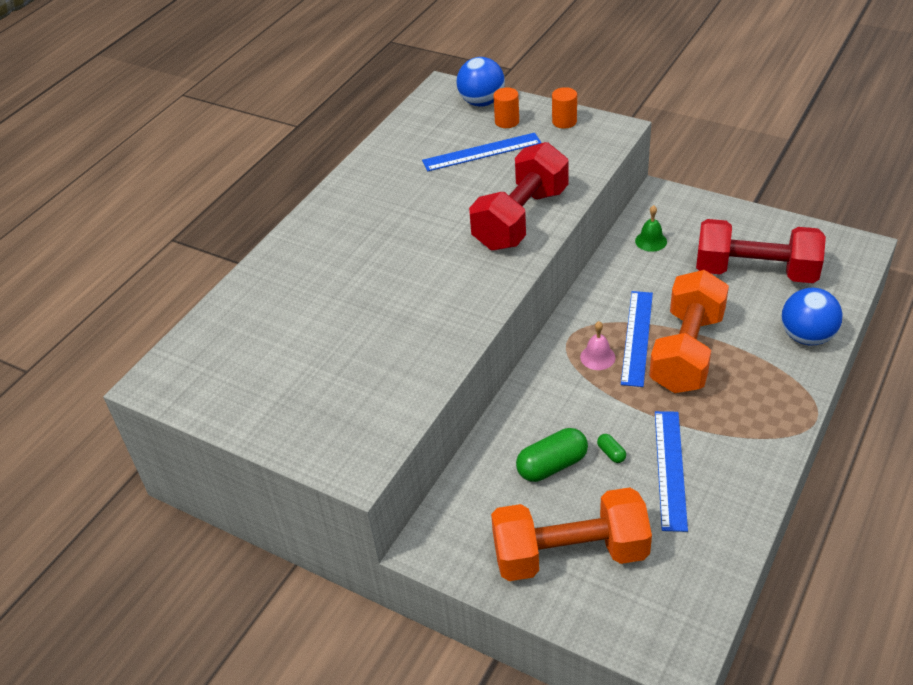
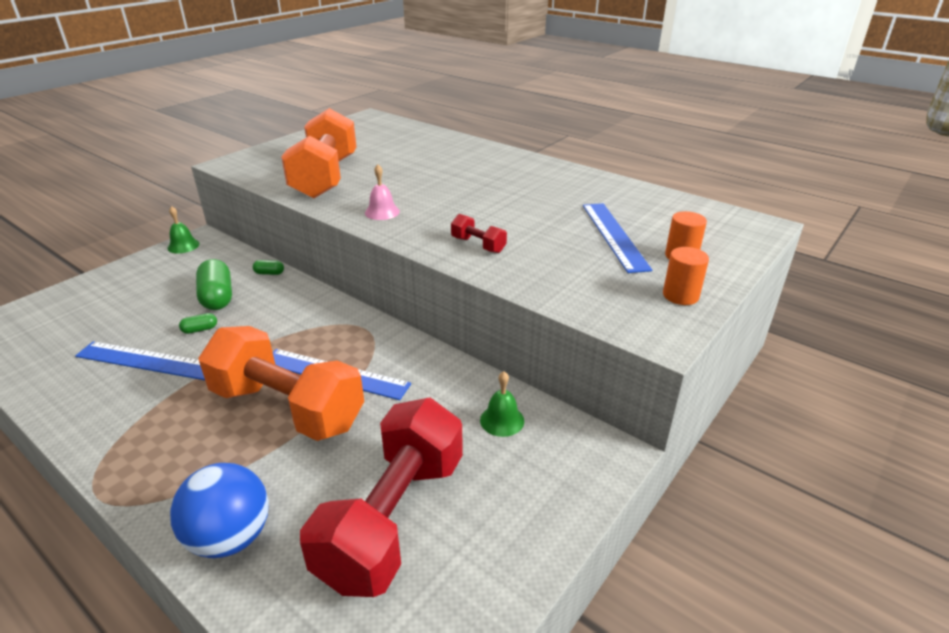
camera: 95 degrees right, 10 degrees down
(447, 556) = (183, 246): none -> green bell
(482, 102) = (727, 244): blue ball -> none
(493, 441) = (269, 273): none -> green capsule
(521, 219) = (478, 245): red dumbbell -> red dumbbell, size x0.41
(570, 554) = (126, 294): orange dumbbell -> orange dumbbell (325, 177)
(597, 357) = (324, 341): pink bell -> pink bell (382, 212)

